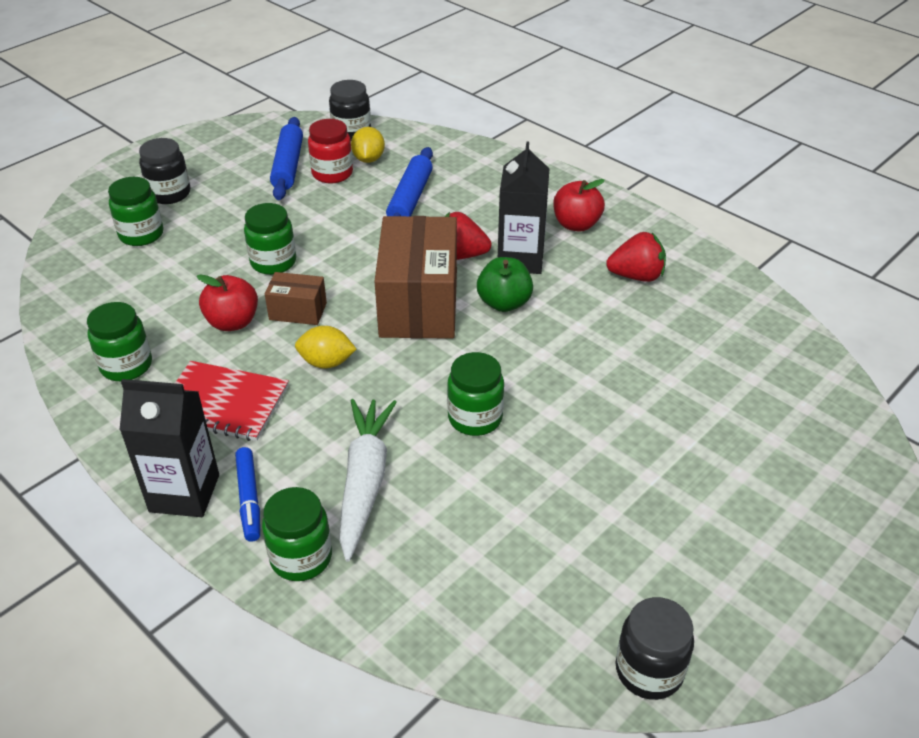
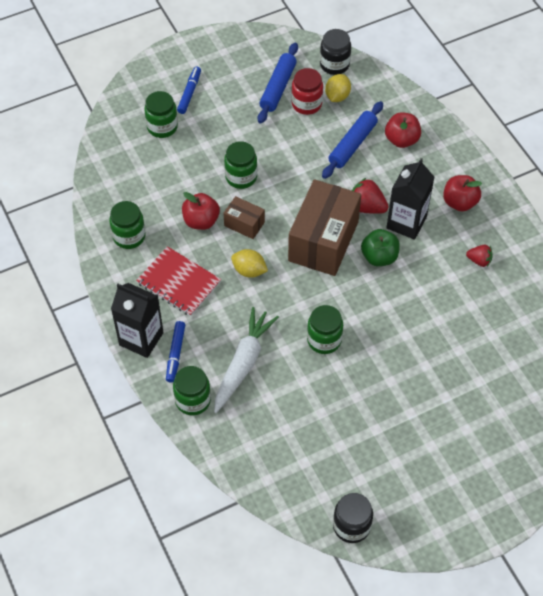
camera: 20 degrees right, 15 degrees up
(169, 194) = (189, 93): black jar -> blue marker
(470, 182) = (401, 140): none -> red apple
(636, 276) = (479, 260): red strawberry -> red strawberry, size x0.63

